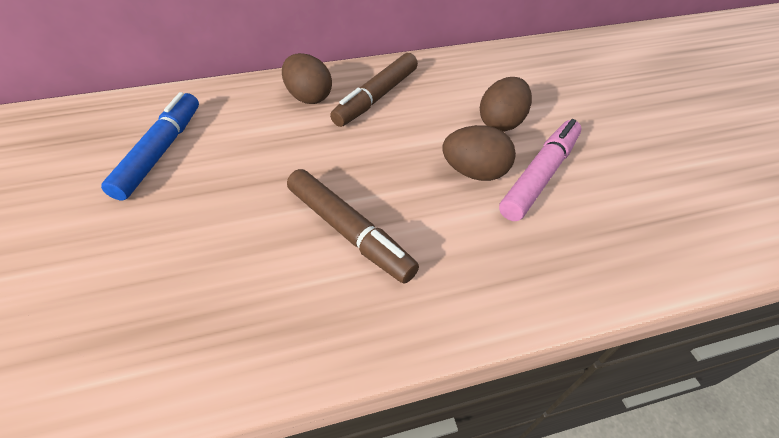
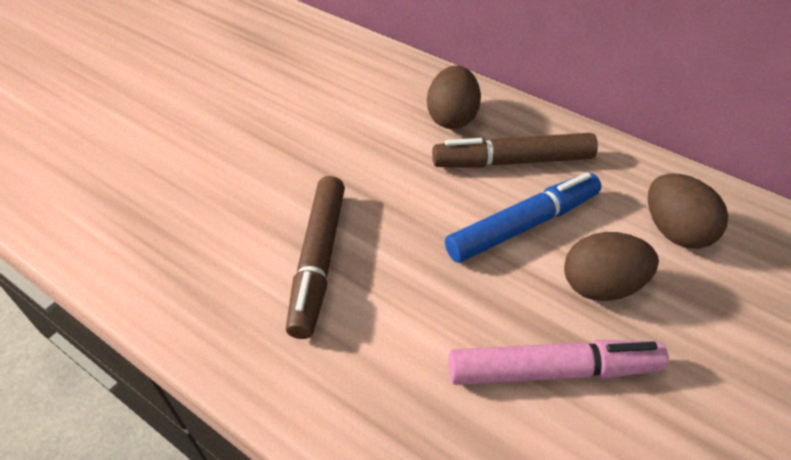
camera: 50 degrees right, 0 degrees up
(161, 151) = (289, 89): blue marker -> blue marker (523, 225)
(474, 172) = (491, 308): brown egg -> brown egg (674, 231)

